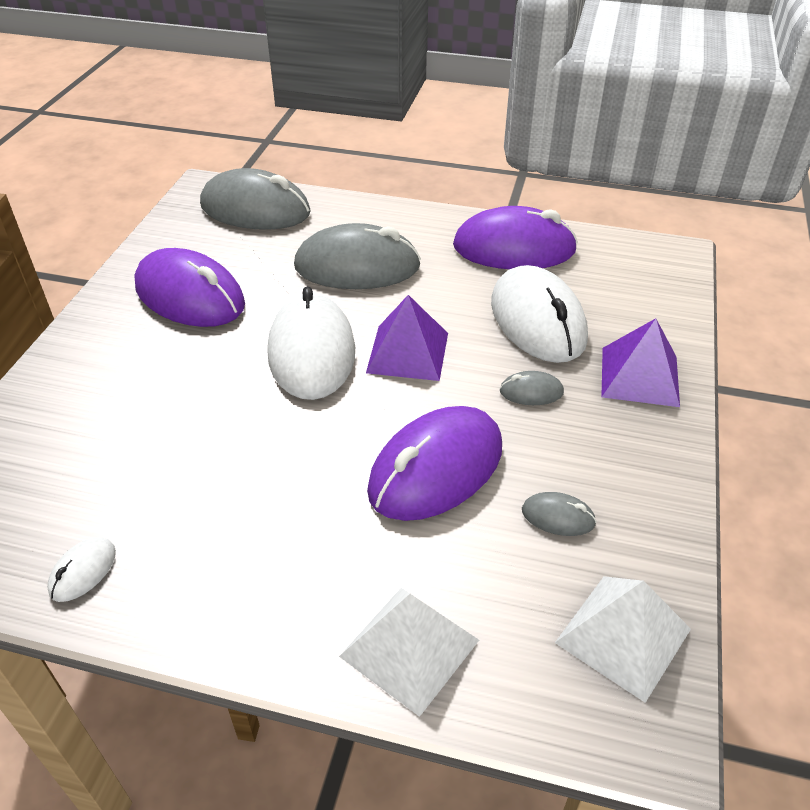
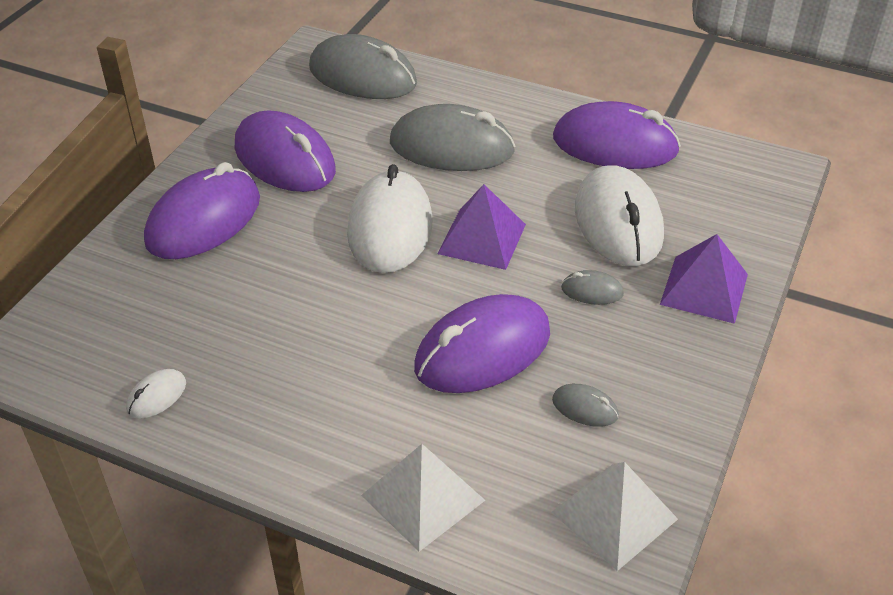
camera: 10 degrees right, 0 degrees up
(112, 367) = (204, 220): none -> purple mouse

